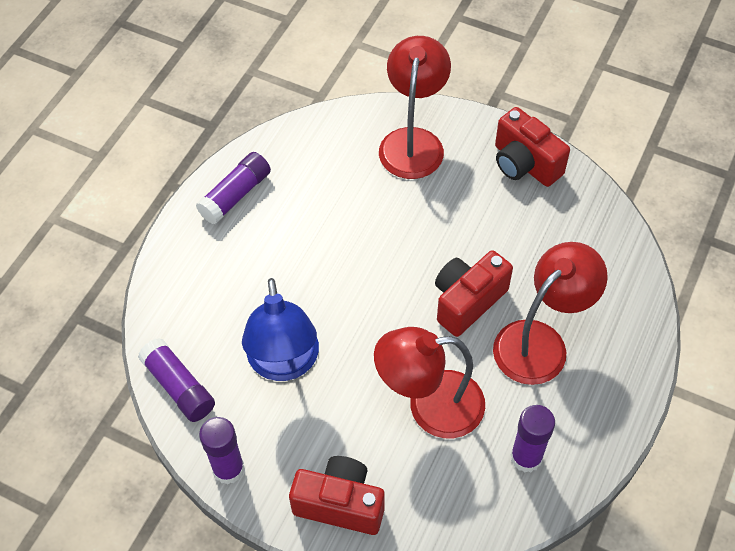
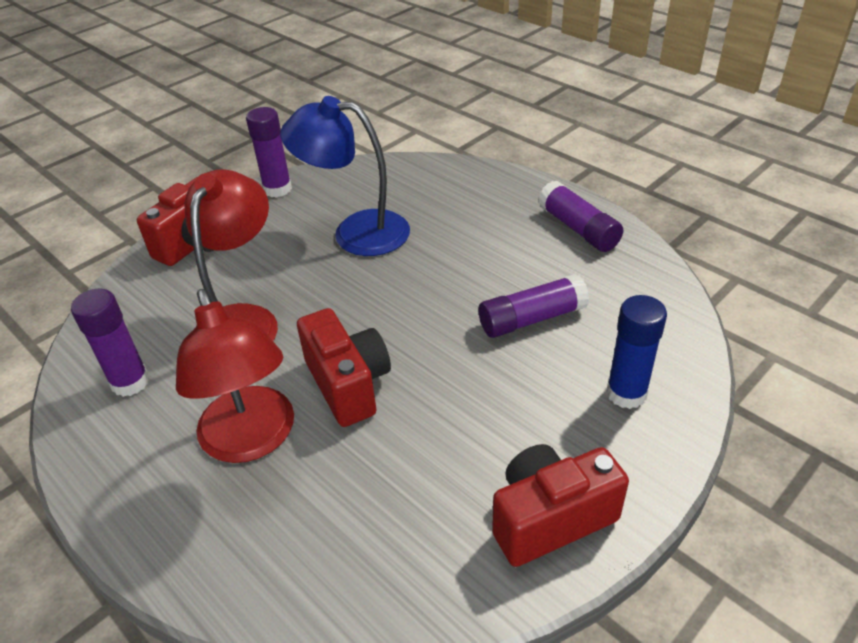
camera: 110 degrees right, 15 degrees down
(179, 386) = (371, 173): purple glue stick -> purple glue stick (532, 318)
(413, 141) = (626, 393): red lamp -> blue glue stick

